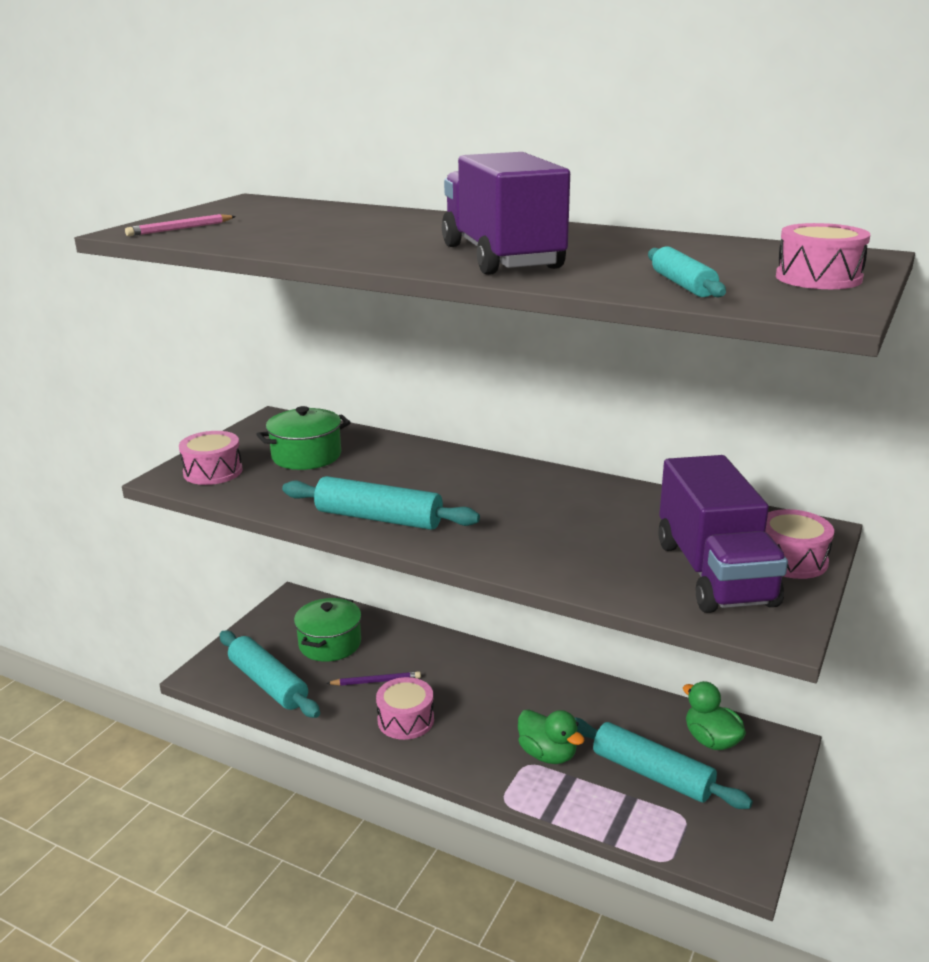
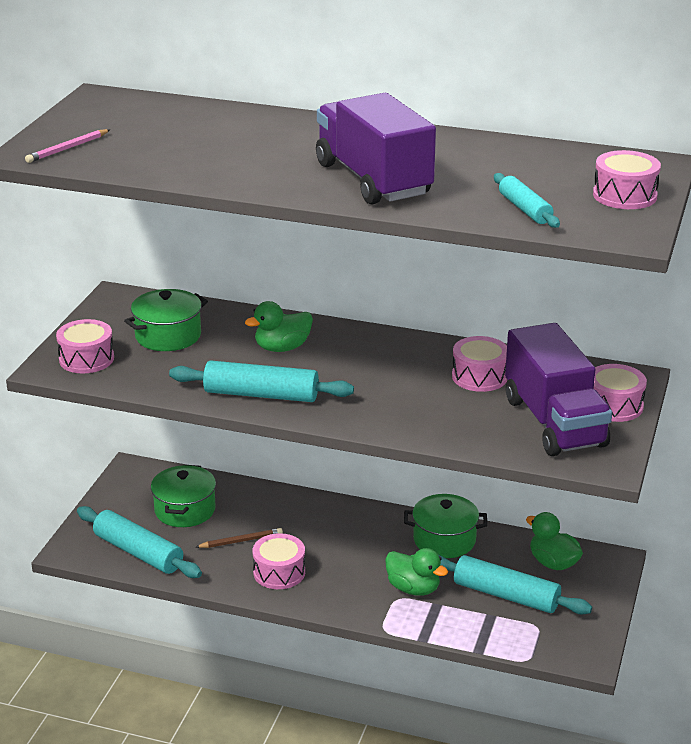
camera: 10 degrees left, 5 degrees up
(376, 681) = (241, 541): purple pencil -> brown pencil
(420, 474) = (282, 348): none -> green duck
(592, 701) = (444, 540): none -> green pot
(631, 517) = (479, 376): none -> pink drum

